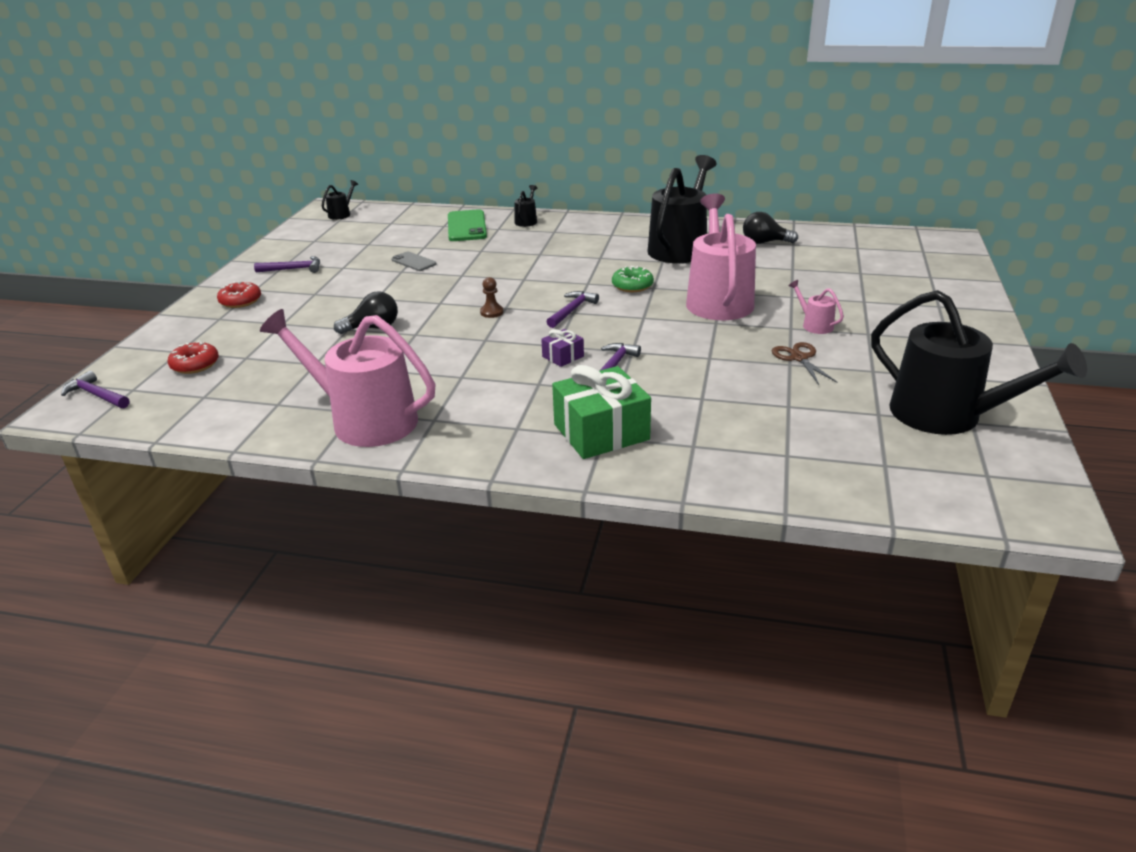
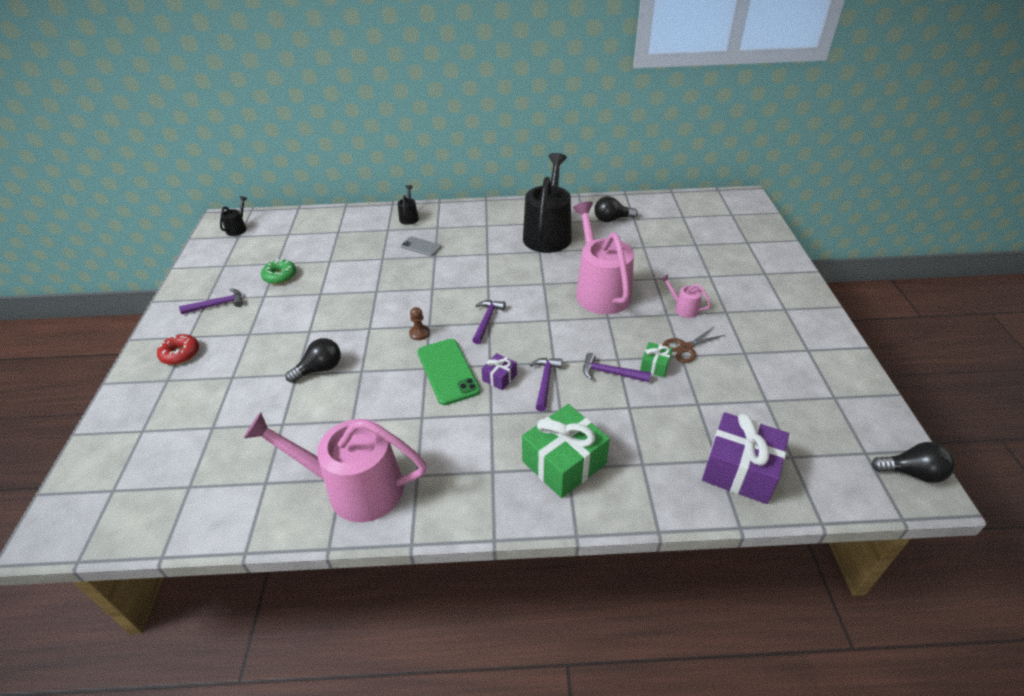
camera: 15 degrees left, 10 degrees up
(96, 395) = (77, 505): purple hammer -> purple hammer (610, 373)
(195, 365) = (165, 445): red donut -> none
(413, 262) = (327, 280): grey phone -> grey phone (421, 246)
(466, 226) = (359, 230): green phone -> green phone (448, 371)
(632, 286) = (526, 284): green donut -> green donut (280, 276)
(752, 368) = (655, 365): none -> green gift
(799, 358) = (686, 348): brown scissors -> brown scissors turned 90 degrees counterclockwise
(811, 466) = (740, 469): none -> purple gift
(946, 415) = (814, 393): black watering can -> none
(1042, 501) = (912, 473): none -> black light bulb

